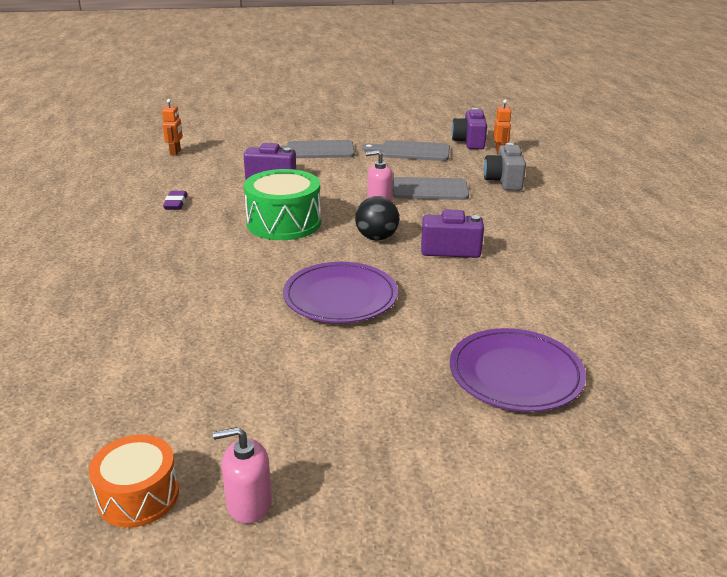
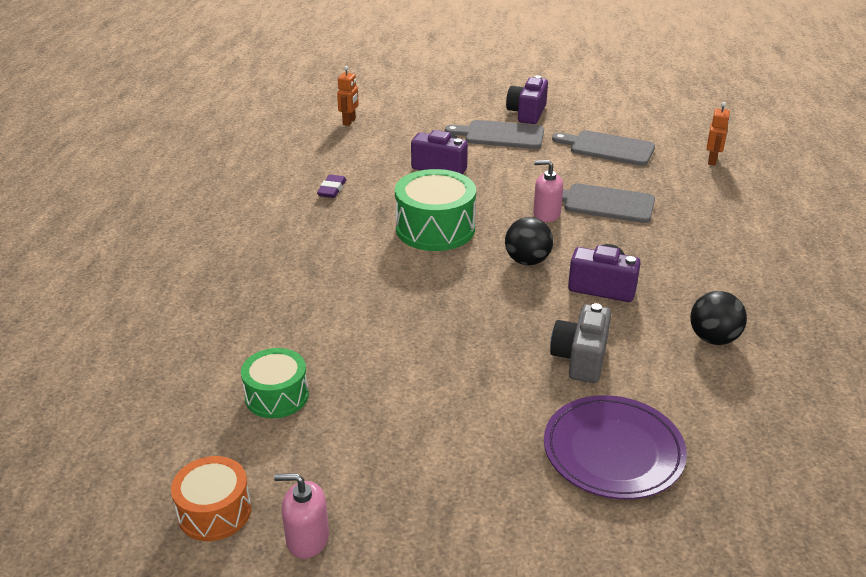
camera: 15 degrees right, 5 degrees up
(174, 378) = (277, 396): none -> green drum
(340, 297) = (464, 330): purple plate -> none
(469, 142) = (681, 142): purple camera -> purple camera (527, 113)
(504, 181) = (700, 203): grey camera -> grey camera (580, 358)
(560, 275) = (713, 338): none -> black ball

